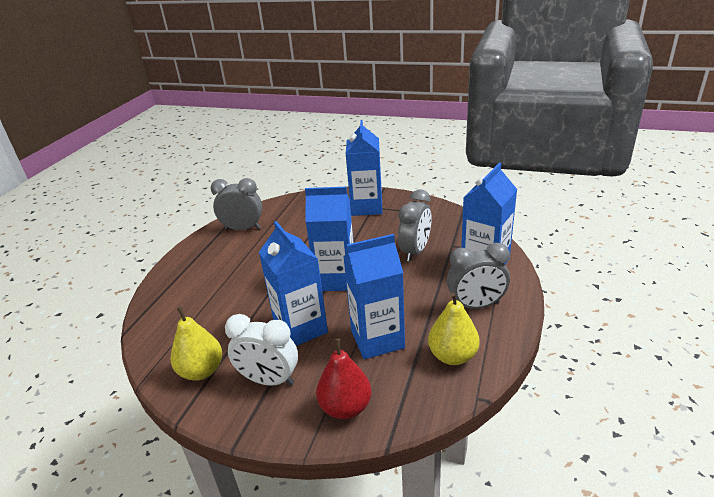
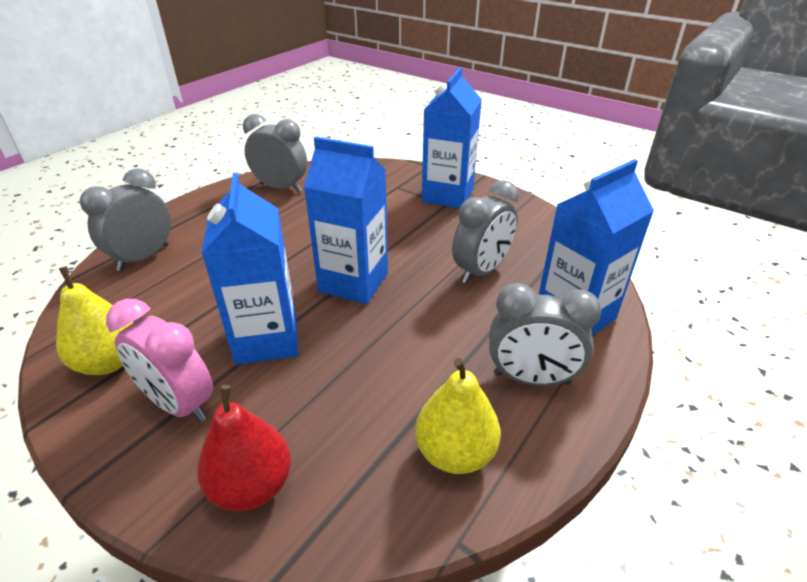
camera: 15 degrees right, 5 degrees up
(174, 301) = (144, 258): none -> grey clock
(269, 380) = (179, 404): white clock -> pink clock
(377, 339) = (358, 388): blue carton -> none

